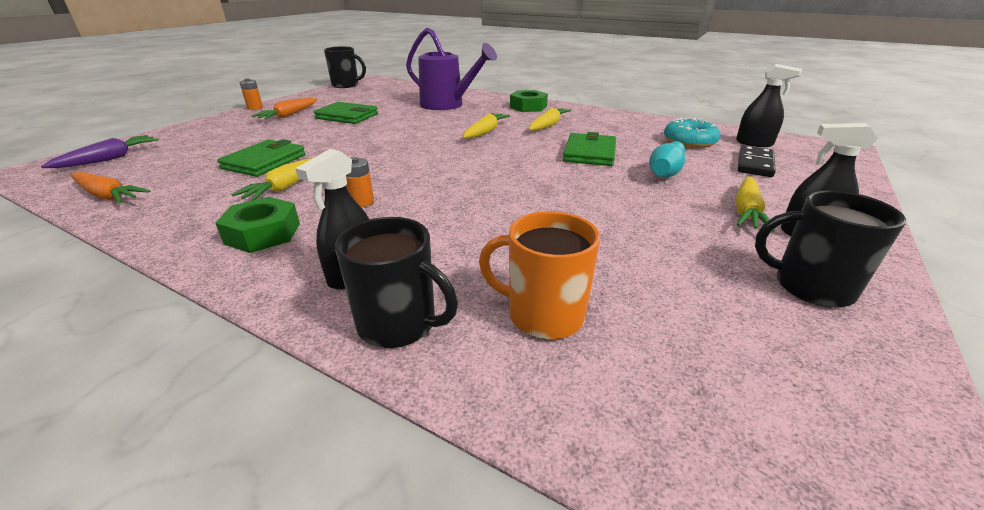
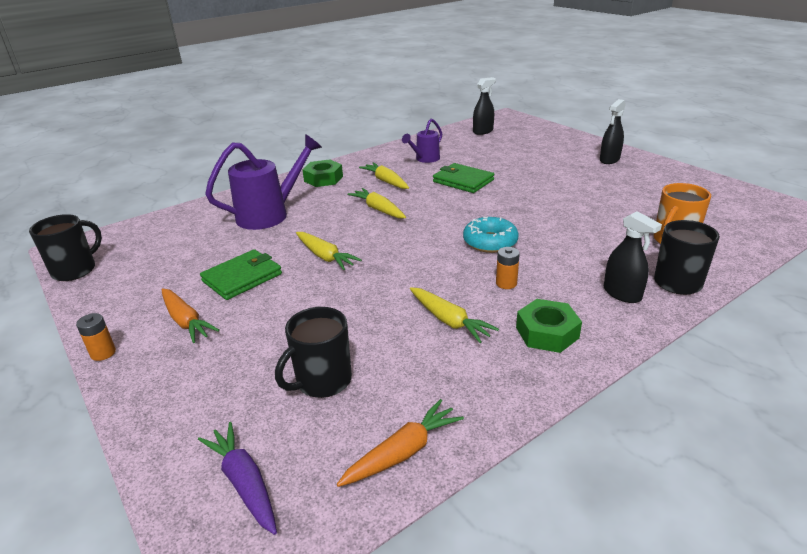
camera: 65 degrees left, 0 degrees up
(264, 161) = (365, 337): green wallet -> none
(623, 130) = (425, 159): none -> purple watering can
(665, 171) = (512, 167): turquoise bowling pin -> none
(689, 141) = (465, 146): turquoise donut -> turquoise donut (490, 242)
(746, 211) = (579, 164): yellow carrot -> yellow carrot (325, 256)
(754, 164) = (516, 142): black domino -> none
(810, 287) = (657, 176): black mug -> black mug (322, 381)

